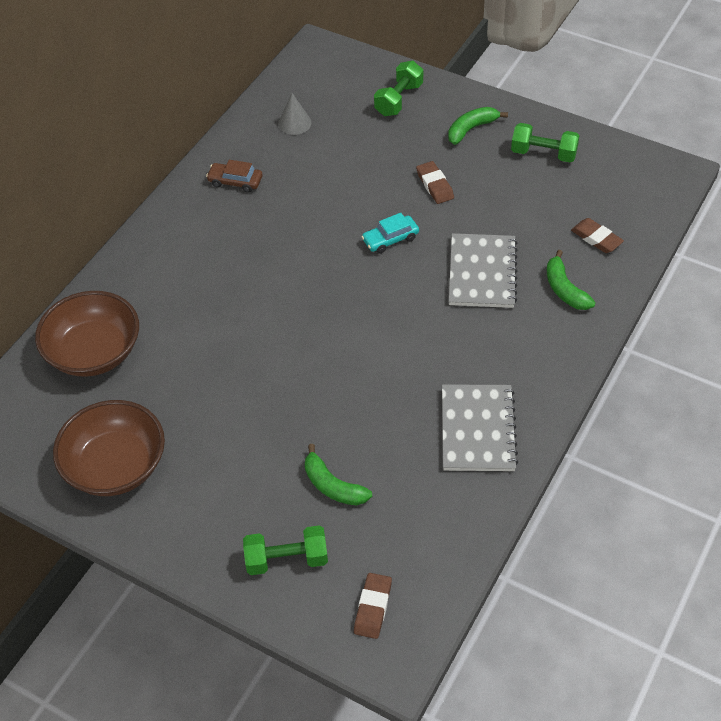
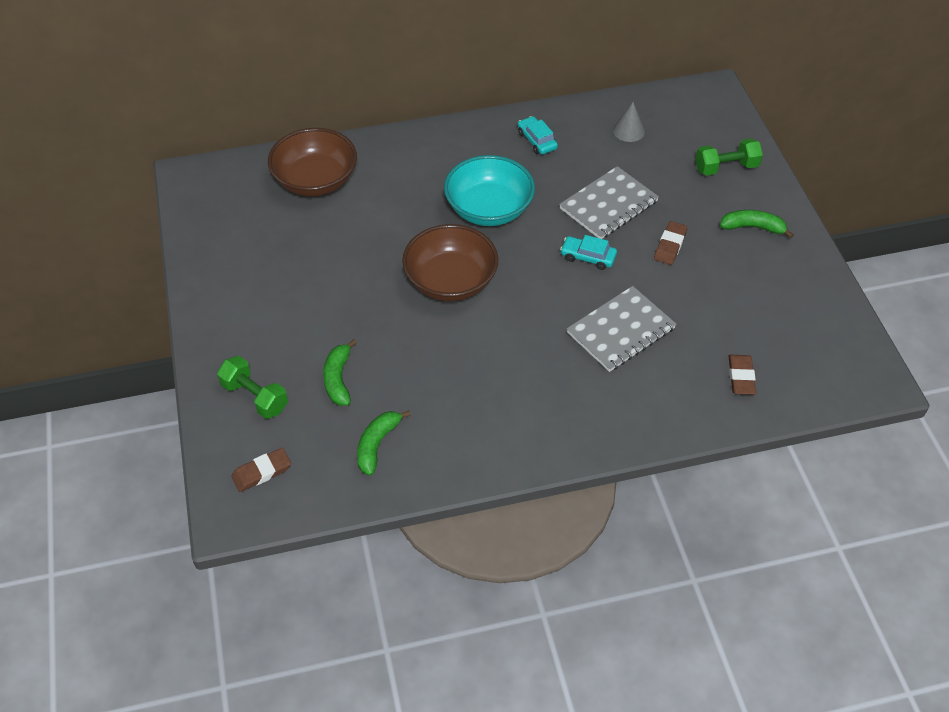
camera: 45 degrees right, 0 degrees up
(116, 466) = (240, 257): brown bowl -> brown bowl (450, 281)
(235, 181) = (537, 140): brown car -> turquoise car
(270, 262) = (489, 209): none -> turquoise bowl
(477, 429) = (473, 428): grey notebook -> grey notebook (608, 205)
(543, 154) = (785, 286): green dumbbell -> none
(564, 289) = (665, 391): green banana -> green banana (377, 445)

